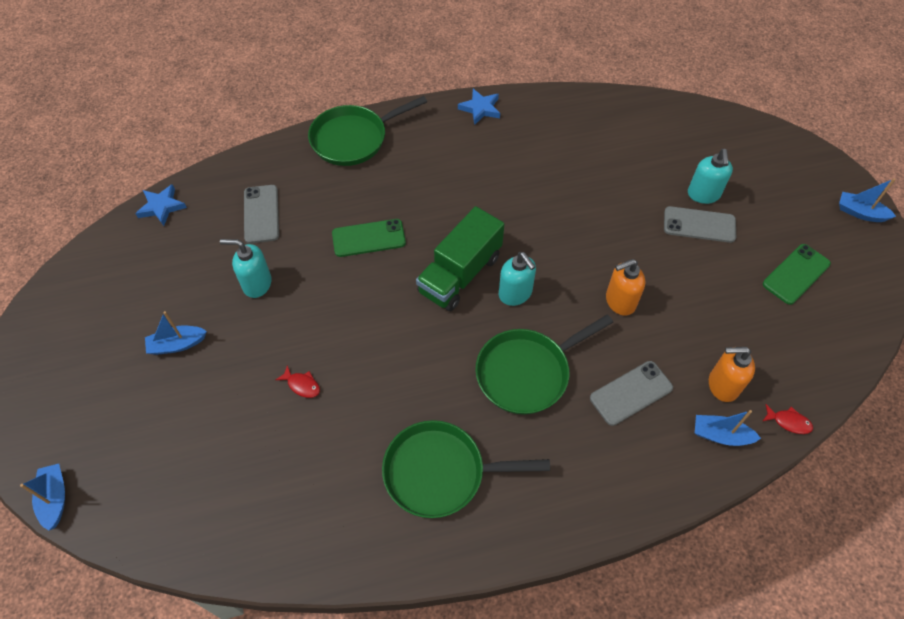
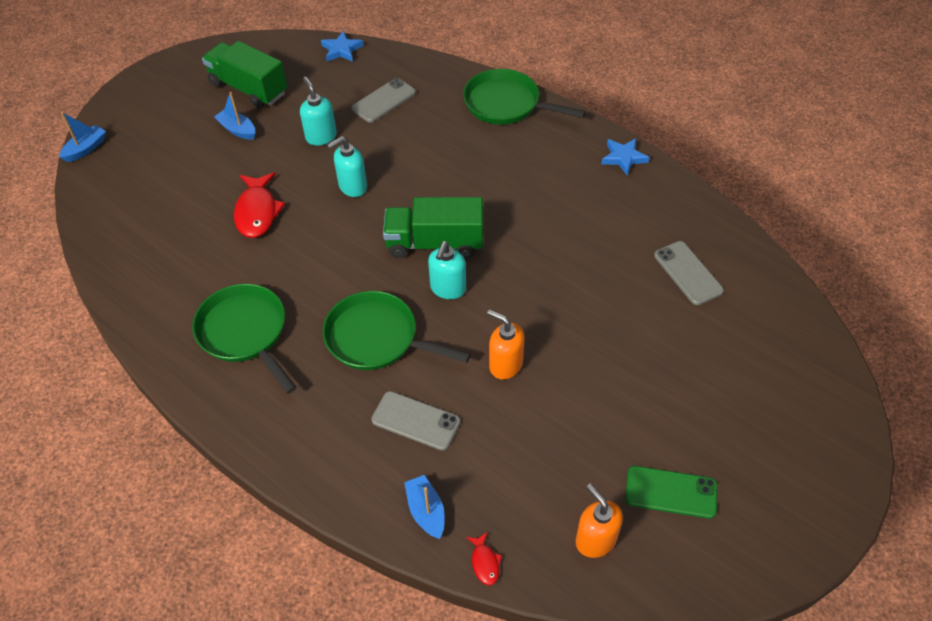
camera: 55 degrees right, 5 degrees down
(130, 306) = (248, 88): none -> green truck
(302, 385) = (257, 212): red fish -> red fish, size x2.09
(368, 238) = (418, 170): green phone -> none
(699, 225) = (653, 382): grey phone -> grey phone (688, 273)
(703, 194) = (695, 367): turquoise soap dispenser -> turquoise soap dispenser (352, 187)
(722, 385) = (481, 488): orange soap dispenser -> orange soap dispenser (595, 540)
(860, 213) = (816, 518): blue boat -> none

